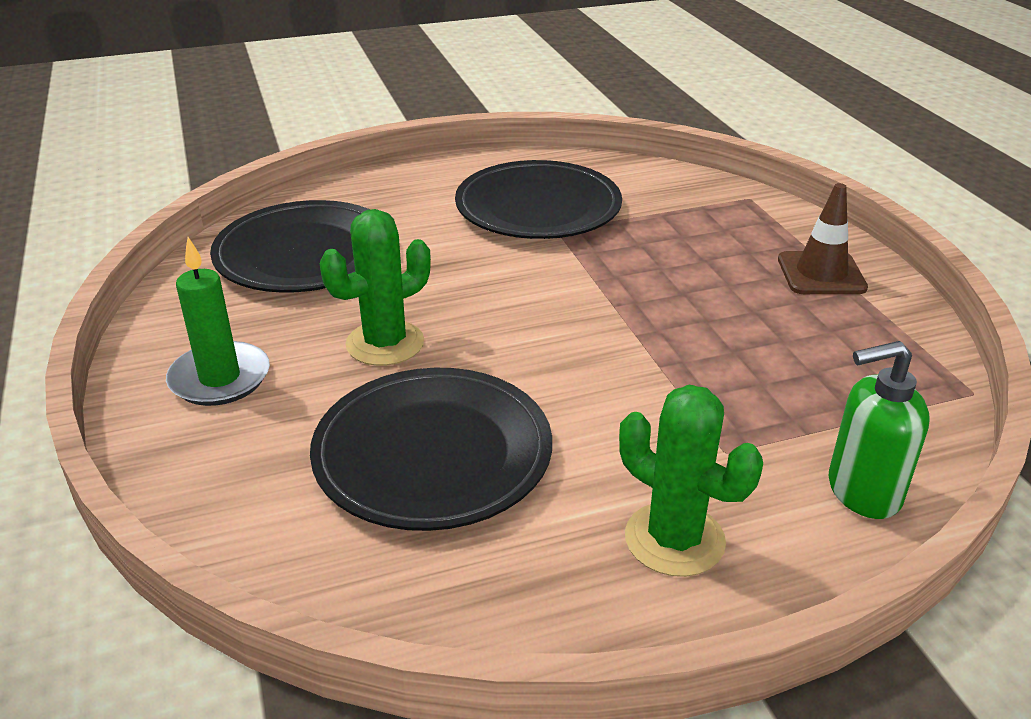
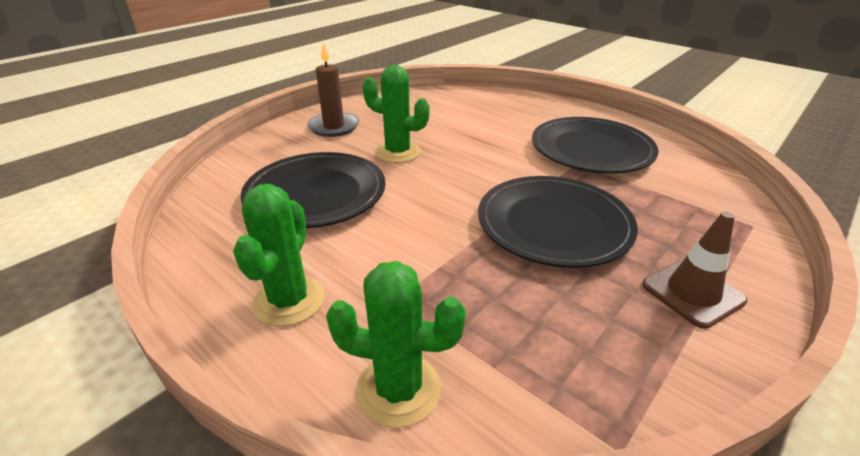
camera: 60 degrees right, 0 degrees up
(220, 378) = (334, 127): green candle -> brown candle
(305, 254) = (451, 110): black plate -> black plate (553, 225)
(862, 492) = (398, 389): green soap dispenser -> green cactus

